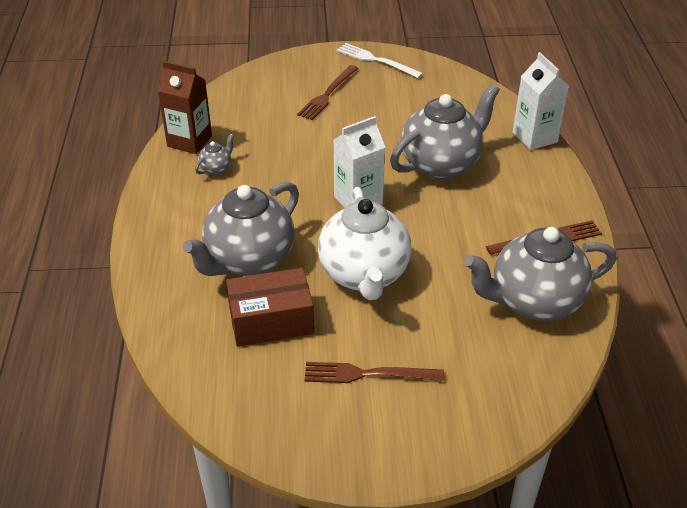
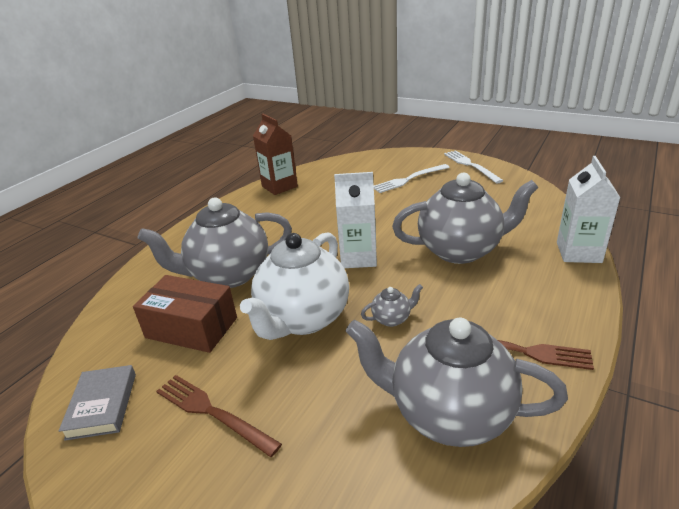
camera: 35 degrees right, 10 degrees down
(216, 168) = (277, 207): grey teapot -> grey teapot (392, 319)
(269, 410) = (102, 405): none -> grey book
(328, 94) = (409, 179): brown fork -> white fork

